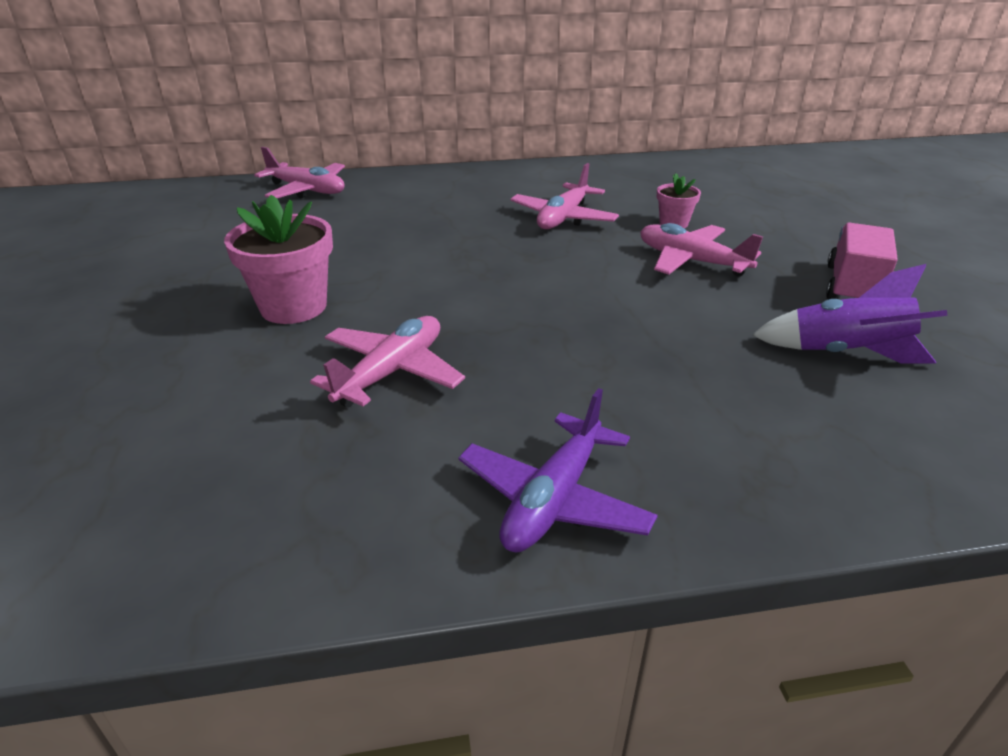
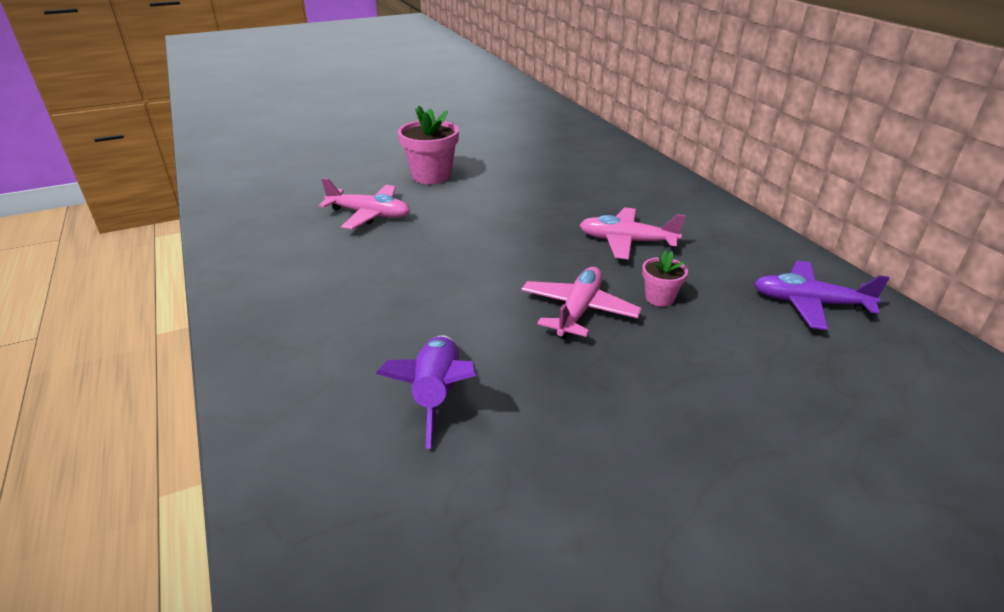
camera: 75 degrees right, 0 degrees up
(307, 190) = (597, 144): pink plane -> none
(554, 499) = (259, 276): purple plane -> purple plane (809, 303)
(852, 286) = (577, 413): pink truck -> none

